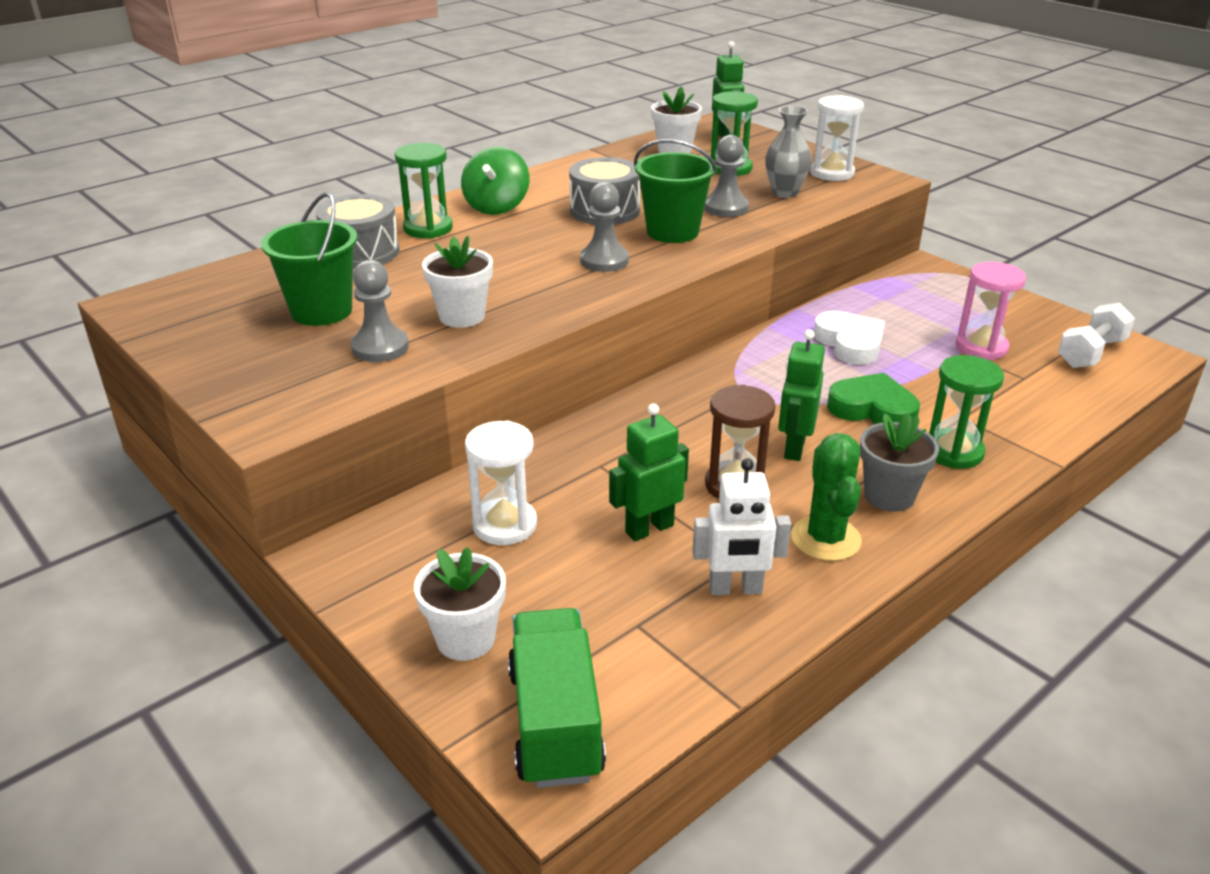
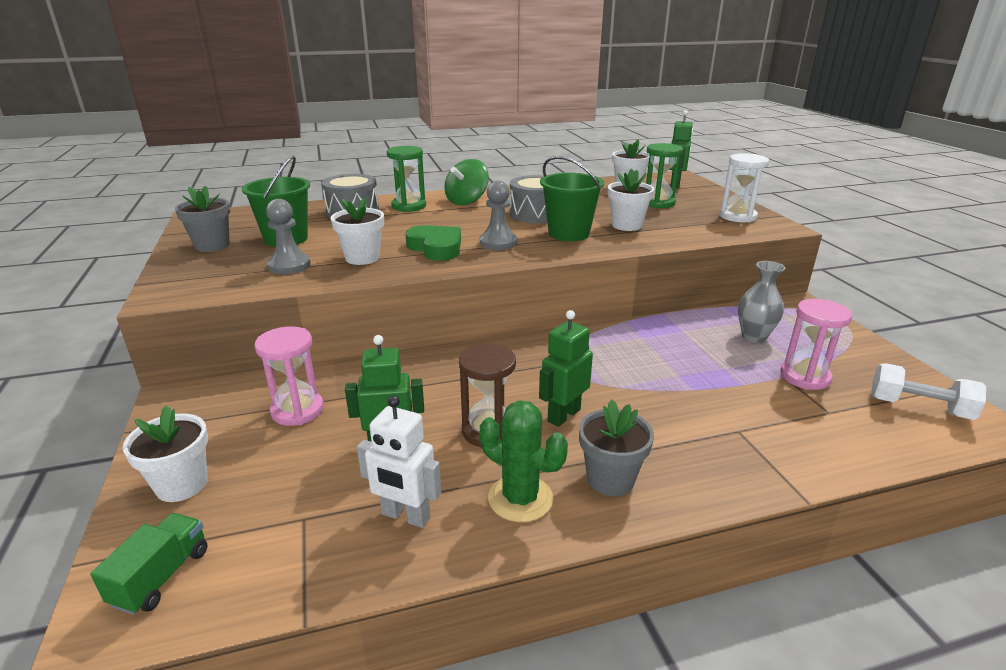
camera: 25 degrees right, 5 degrees down
(227, 343) = (212, 245): none -> grey flower pot
(505, 525) = (297, 410): white hourglass -> pink hourglass
(555, 722) = (161, 576): green truck -> green truck, size x0.61
(726, 208) = (627, 225): grey pawn -> white flower pot
(784, 193) = (684, 223): grey vase -> grey vase (754, 337)
(825, 539) = (520, 498): green cactus -> green cactus turned 75 degrees counterclockwise
(850, 343) = (684, 347): white heart -> none
(872, 409) = (659, 402): green heart -> green heart (436, 248)
(953, 452) = (704, 458): green hourglass -> none
(1091, 353) = (919, 407): white dumbbell -> white dumbbell turned 45 degrees clockwise

